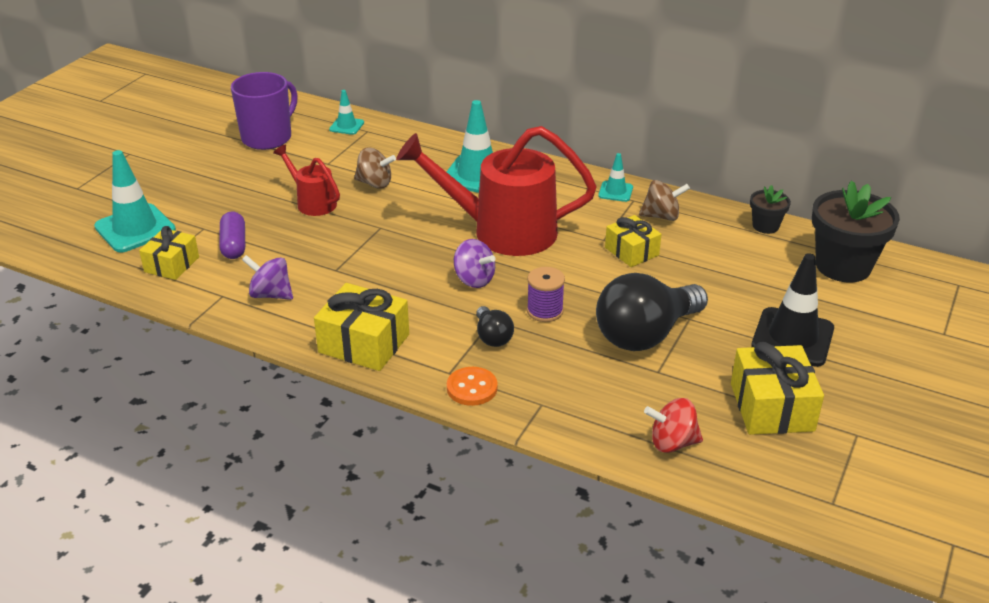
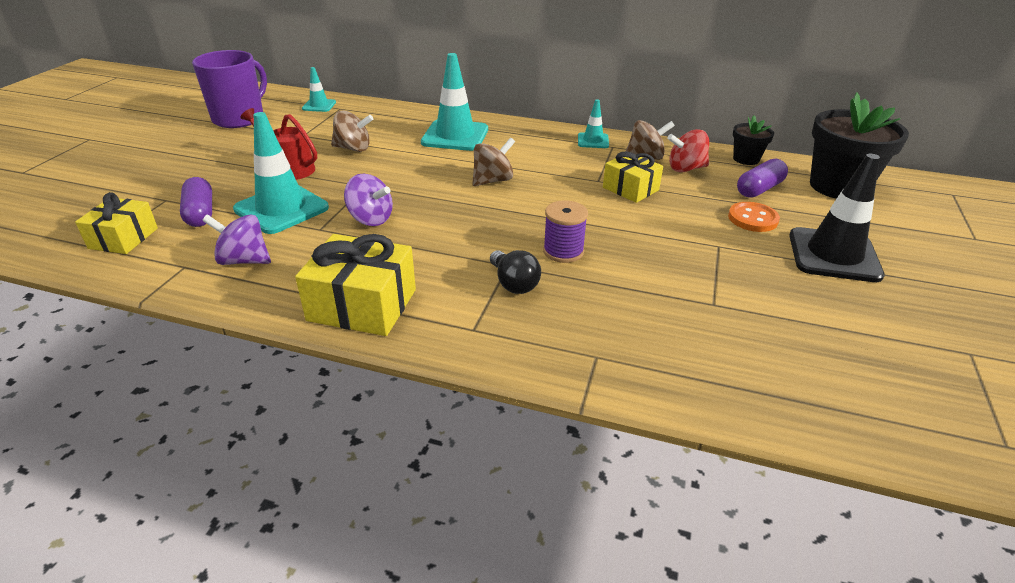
camera: 10 degrees left, 0 degrees up
(135, 228) = (84, 205): turquoise traffic cone -> turquoise traffic cone (281, 209)
(472, 388) = (505, 345): orange button -> orange button (752, 219)
(474, 280) = (476, 227): purple spinning top -> purple spinning top (370, 219)
(501, 231) = (493, 180): red watering can -> brown spinning top
(645, 335) = (681, 266): black light bulb -> none
(672, 443) = (772, 388): red spinning top -> red spinning top (685, 168)
(760, 262) = (759, 189): none -> purple capsule
(771, 407) = (859, 331): yellow gift -> none

